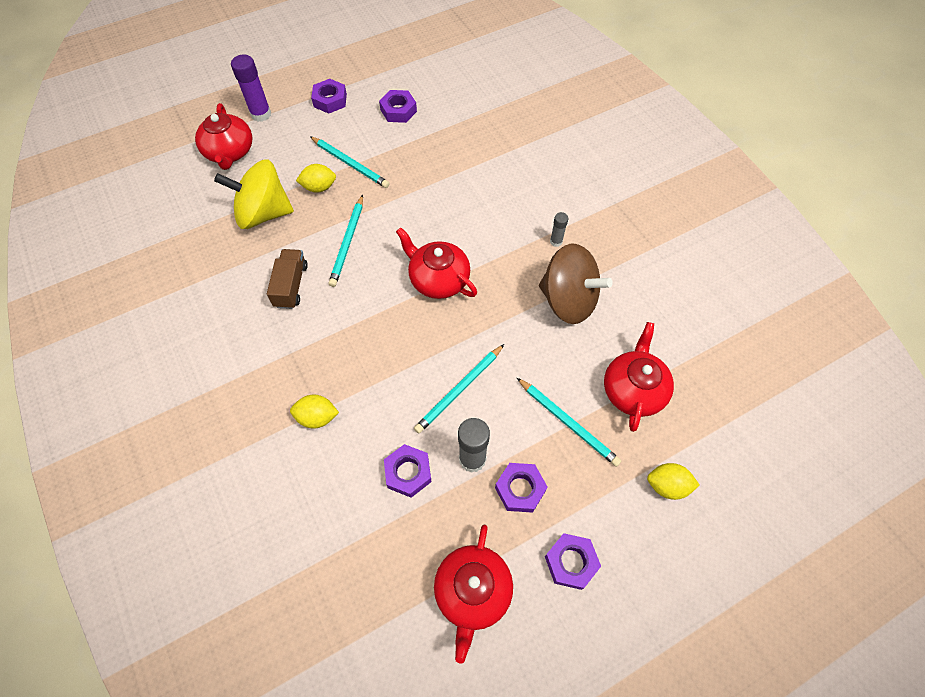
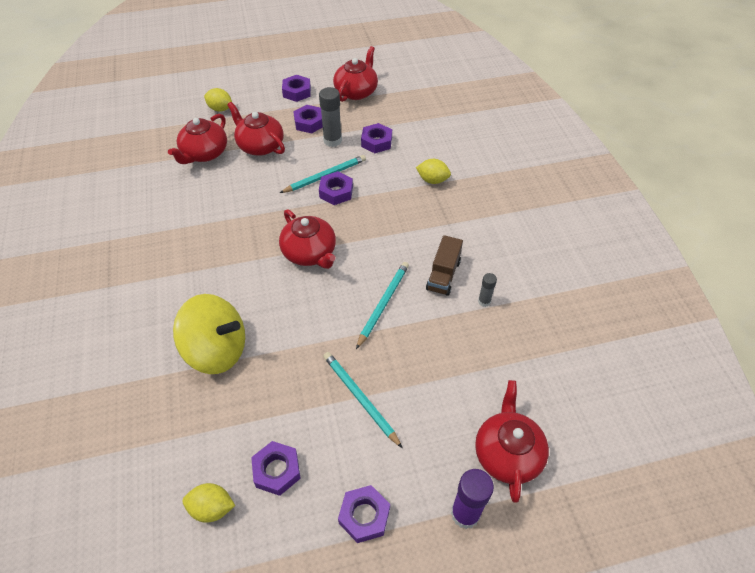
camera: 165 degrees left, 10 degrees down
(263, 213) = (466, 356): yellow spinning top -> yellow spinning top (217, 350)
(319, 187) = (402, 374): yellow lemon -> yellow lemon (212, 508)
(437, 367) = (336, 192): none -> purple nut
(556, 241) = (189, 262): grey glue stick -> grey glue stick (484, 301)
(568, 300) = (210, 215): brown spinning top -> none
(568, 422) = (260, 146): turquoise pencil -> red teapot

